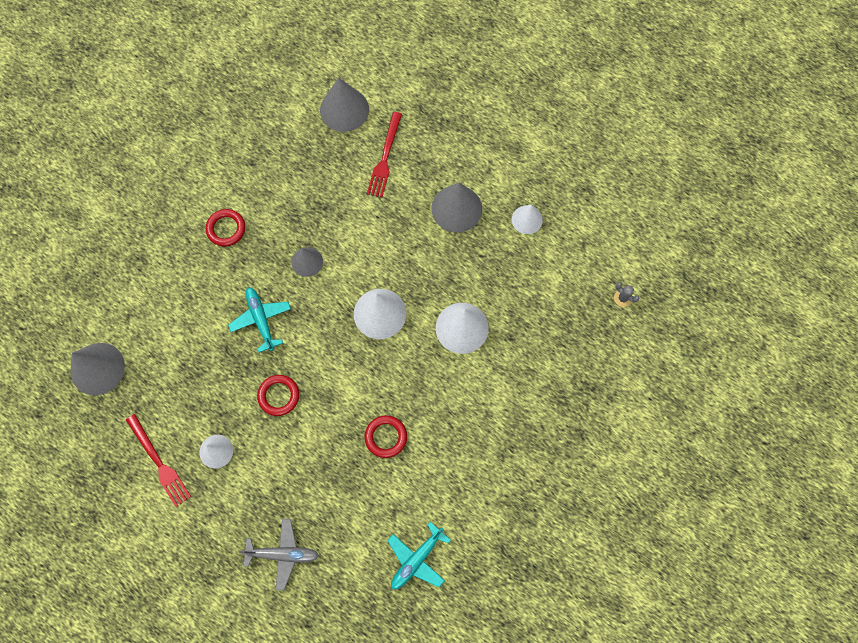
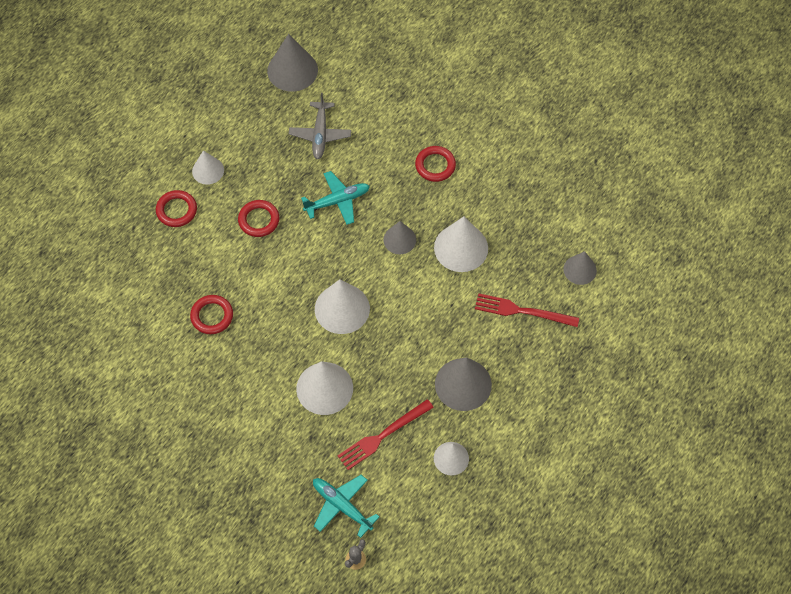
camera: 90 degrees right, 10 degrees down
(159, 462) = (200, 125): red fork -> red fork (383, 435)
(263, 481) = (176, 210): none -> red ring
(282, 554) = (107, 230): grey plane -> grey plane (320, 134)
(318, 207) = (461, 248): none -> white cone
(344, 109) = (580, 269): grey cone -> grey cone, size x0.61
(417, 559) = (90, 345): turquoise plane -> turquoise plane (342, 506)

